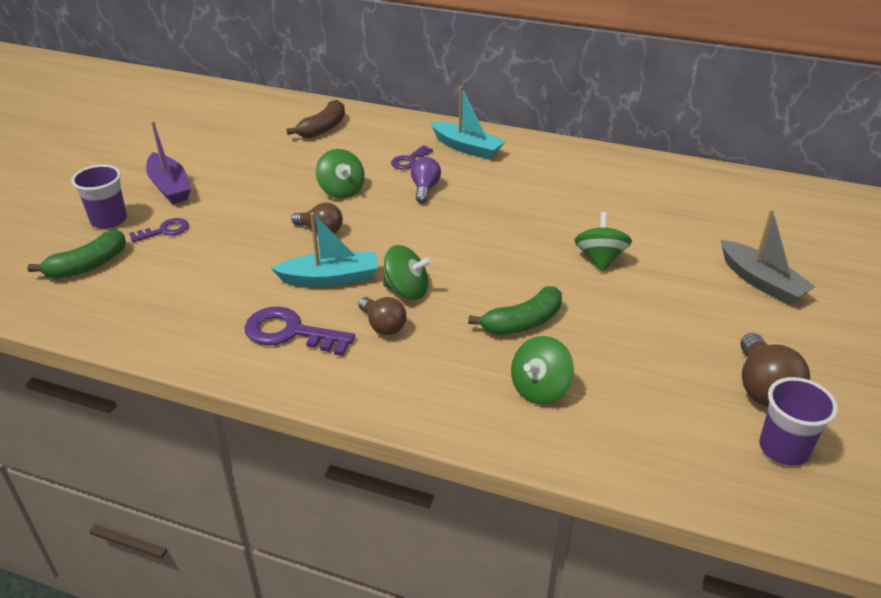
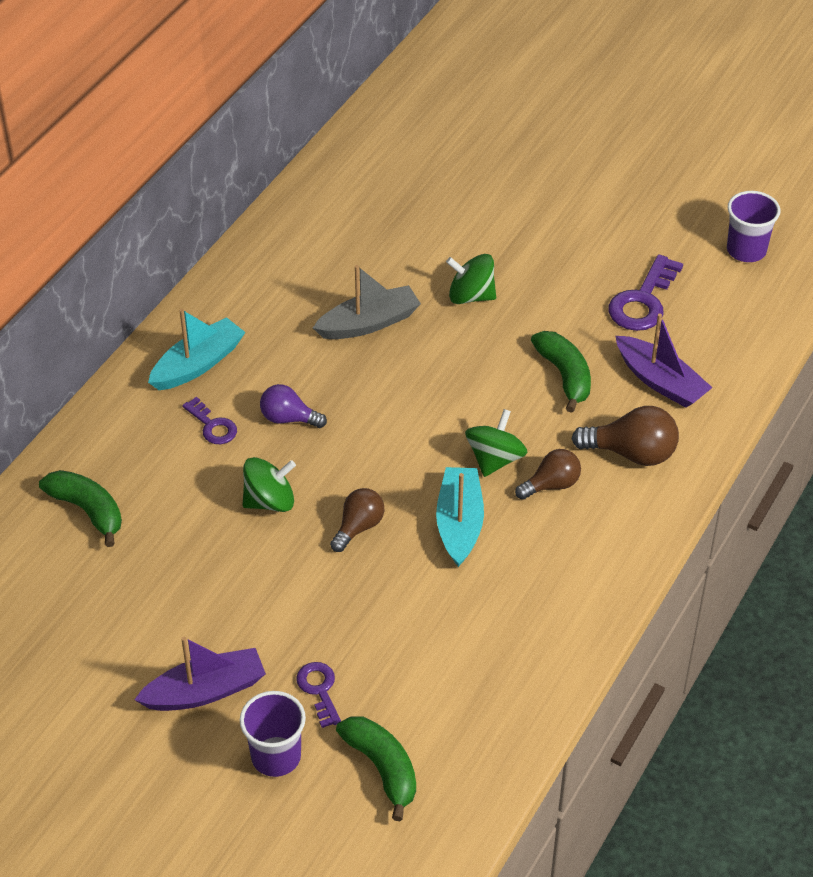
camera: 80 degrees left, 10 degrees up
(290, 332) = (550, 563): purple key -> purple key (643, 301)
(323, 128) = (87, 511): brown banana -> green banana
(540, 389) = (660, 381): green spinning top -> purple boat
(761, 282) = (532, 193): grey boat -> grey boat (369, 323)
(763, 388) = (677, 239): brown light bulb -> brown light bulb (631, 453)

